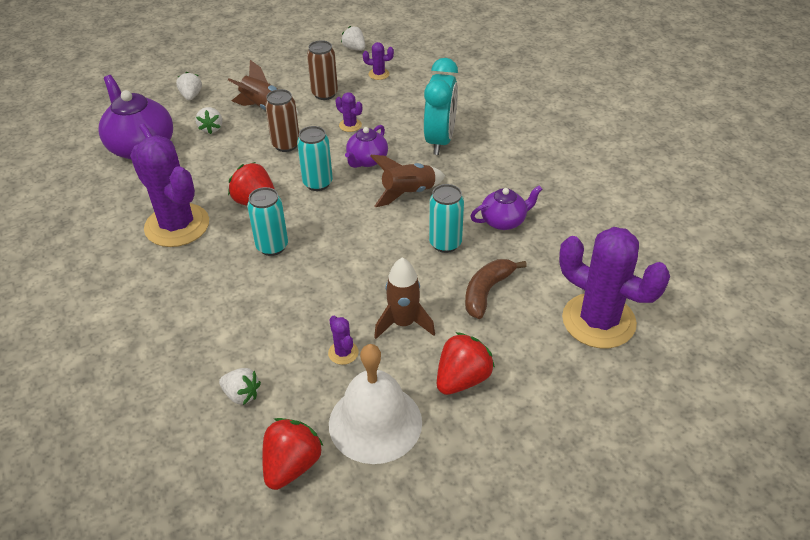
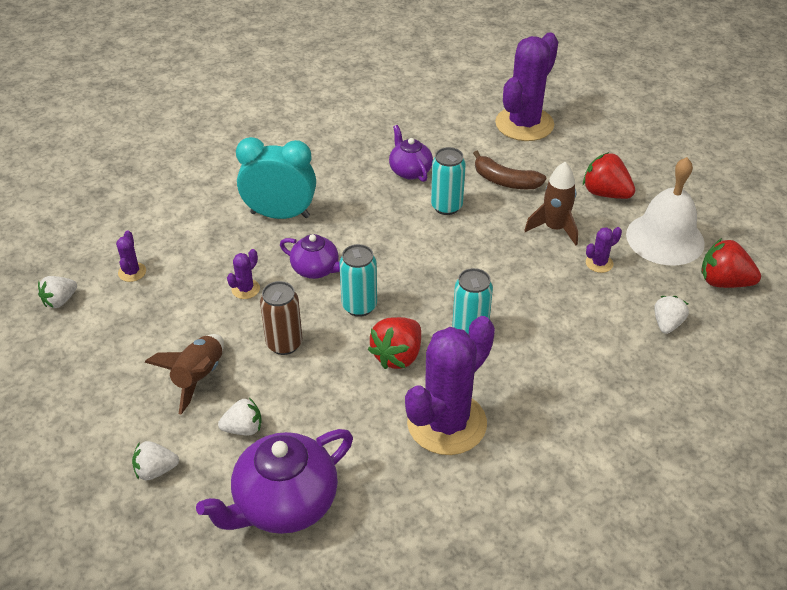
camera: 95 degrees left, 0 degrees up
(324, 94) = (172, 320): brown can -> none
(408, 193) = (372, 234): brown rocket -> none

